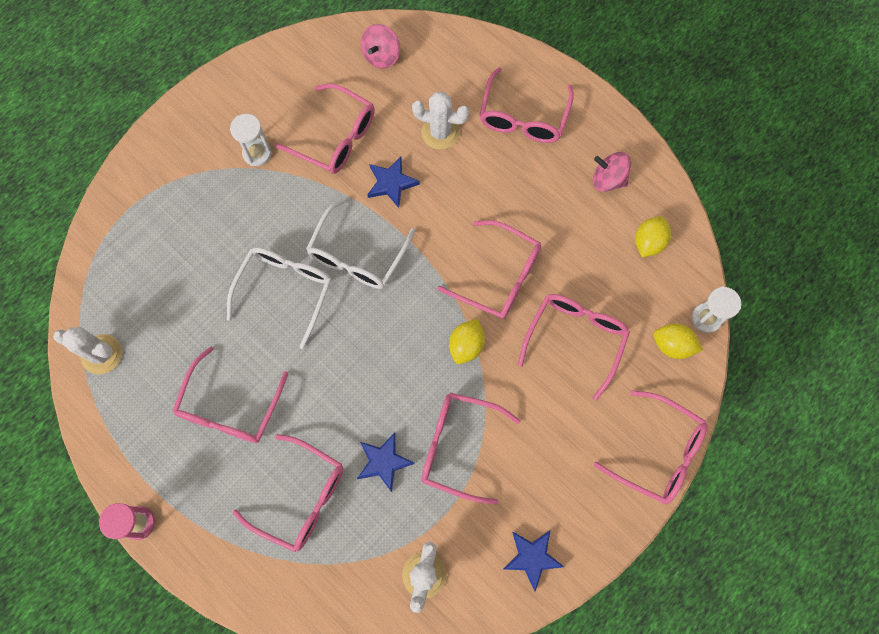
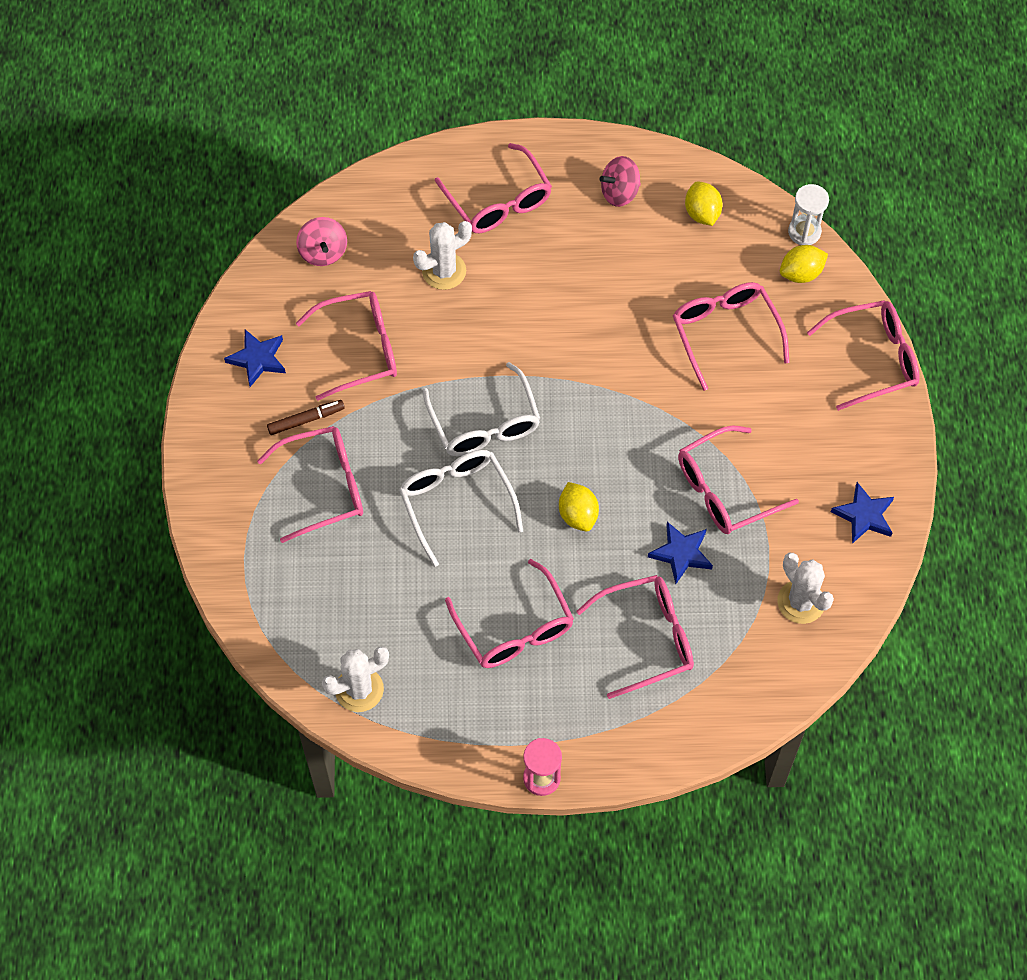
camera: 45 degrees left, 10 degrees down
(257, 153) = (306, 420): white hourglass -> brown marker
(391, 183) = (448, 344): blue star -> blue star (257, 359)
(466, 345) = (648, 413): yellow lemon -> yellow lemon (578, 515)
(499, 277) = (616, 339): pink glasses -> pink glasses (324, 487)

